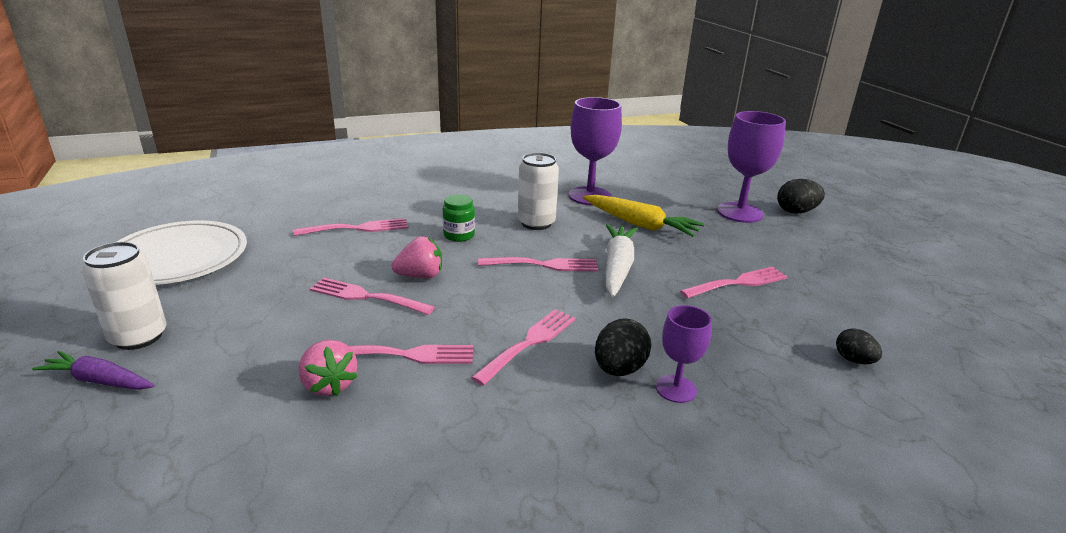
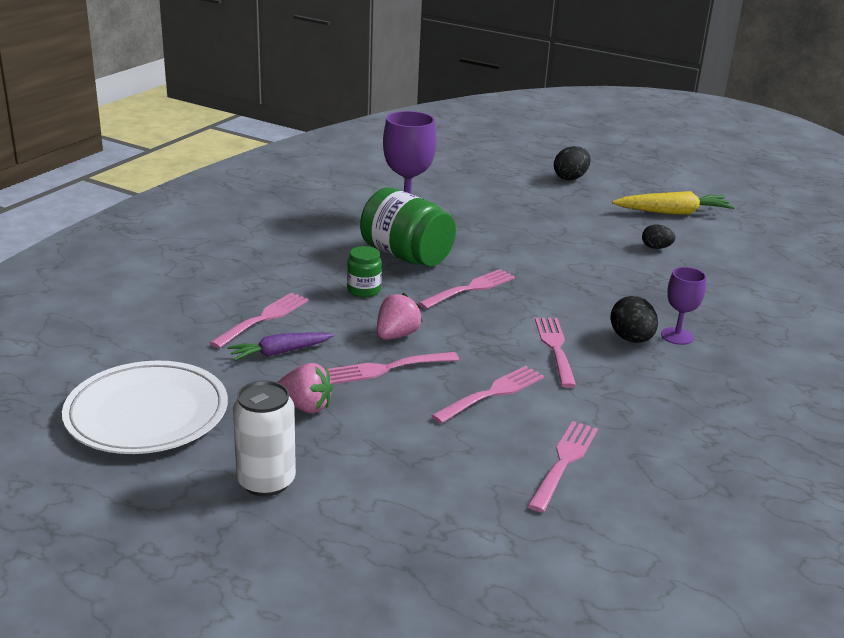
camera: 40 degrees left, 0 degrees up
(99, 381) = (308, 521): purple carrot -> purple carrot (280, 352)
(329, 385) = (480, 436): pink strawberry -> pink strawberry (305, 407)
(536, 223) = (406, 256): white can -> green jar
(617, 267) = (522, 269): white carrot -> none
(640, 224) = (484, 228): yellow carrot -> yellow carrot (673, 212)
(738, 283) = (612, 250): pink fork -> pink fork (564, 462)
(740, 212) = (536, 192): purple goblet -> none
(853, 360) = (736, 276): black egg -> black egg (656, 248)

